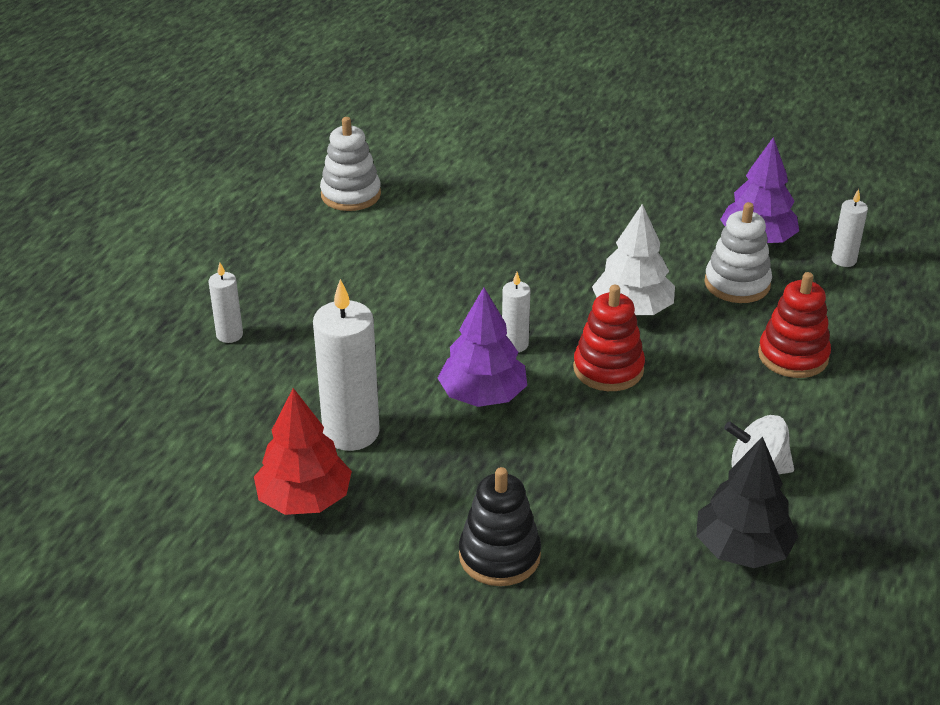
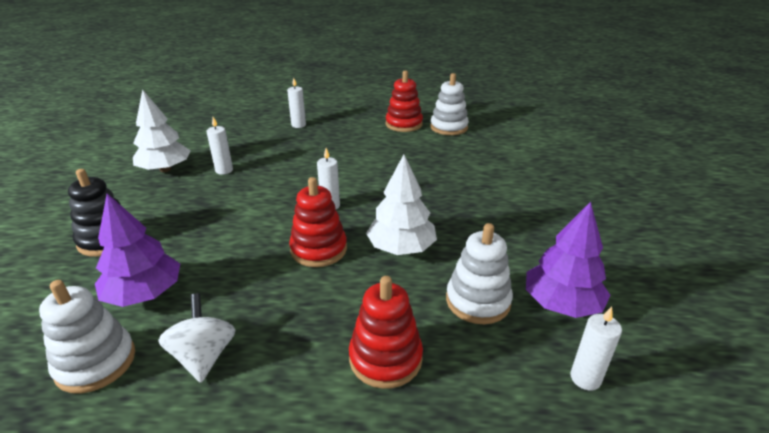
camera: 70 degrees right, 5 degrees down
(304, 499) = (165, 169): red tree -> white tree
(309, 230) = (404, 124): none -> red stacking toy
(351, 432) = (224, 170): white candle -> white candle, size x0.51
(483, 395) = (270, 204): purple tree -> purple tree (145, 294)
(742, 548) = (96, 362): black tree -> white stacking toy

